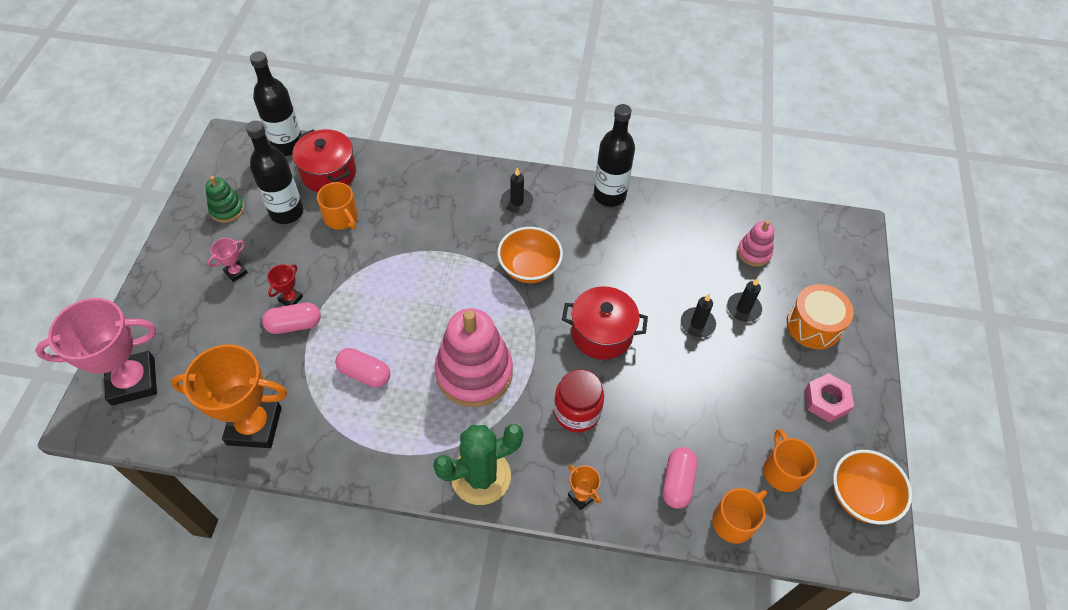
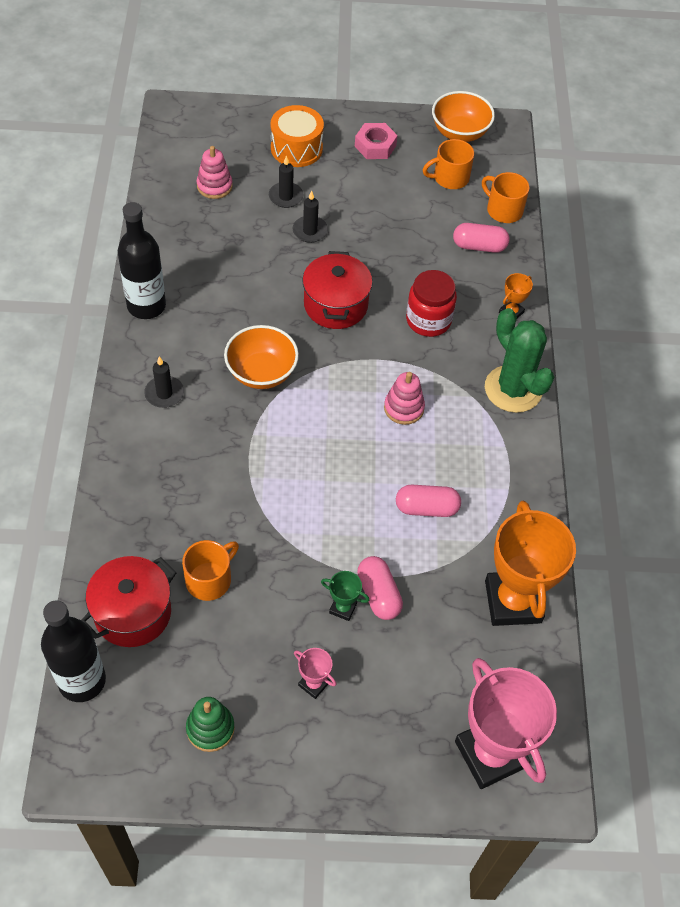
camera: 100 degrees left, 0 degrees up
(286, 212) = (207, 649): black bottle -> none
(290, 299) = (343, 608): red trophy -> green trophy
(364, 373) = (426, 508): pink capsule -> pink capsule turned 75 degrees clockwise
(474, 373) = (404, 408): pink stacking toy -> pink stacking toy, size x0.49

